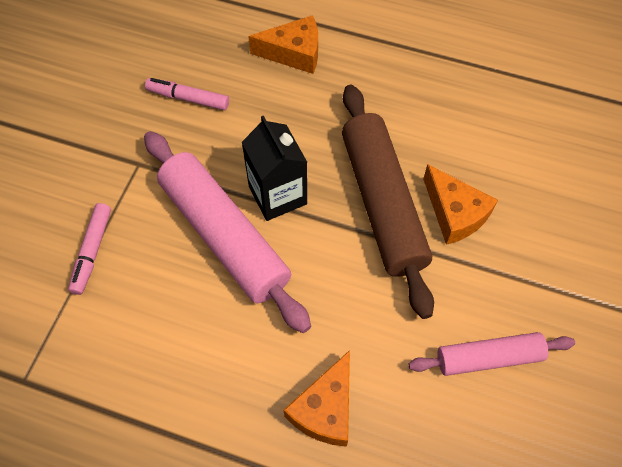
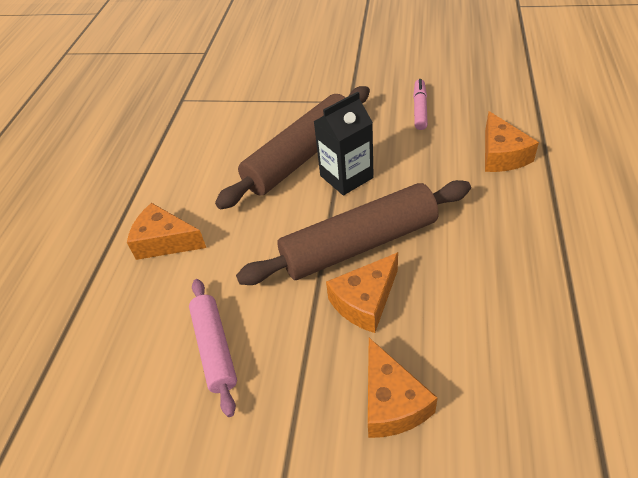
camera: 85 degrees right, 15 degrees down
(92, 251) = (273, 101): pink marker -> none
(224, 236) = (301, 156): pink rolling pin -> brown rolling pin
(560, 216) = (391, 402): none -> orange cheese

